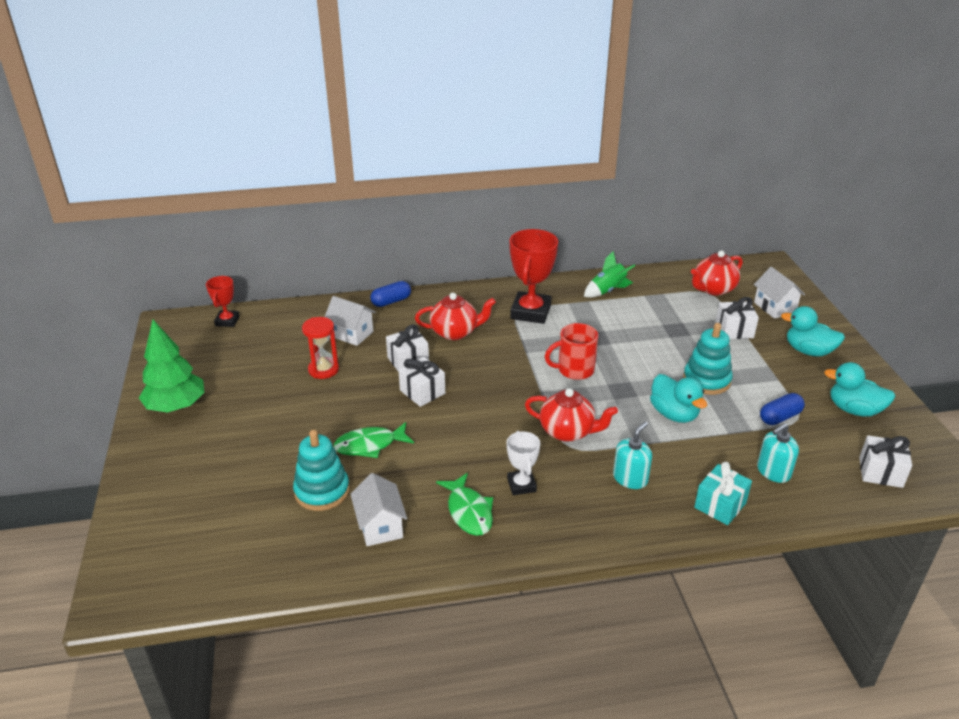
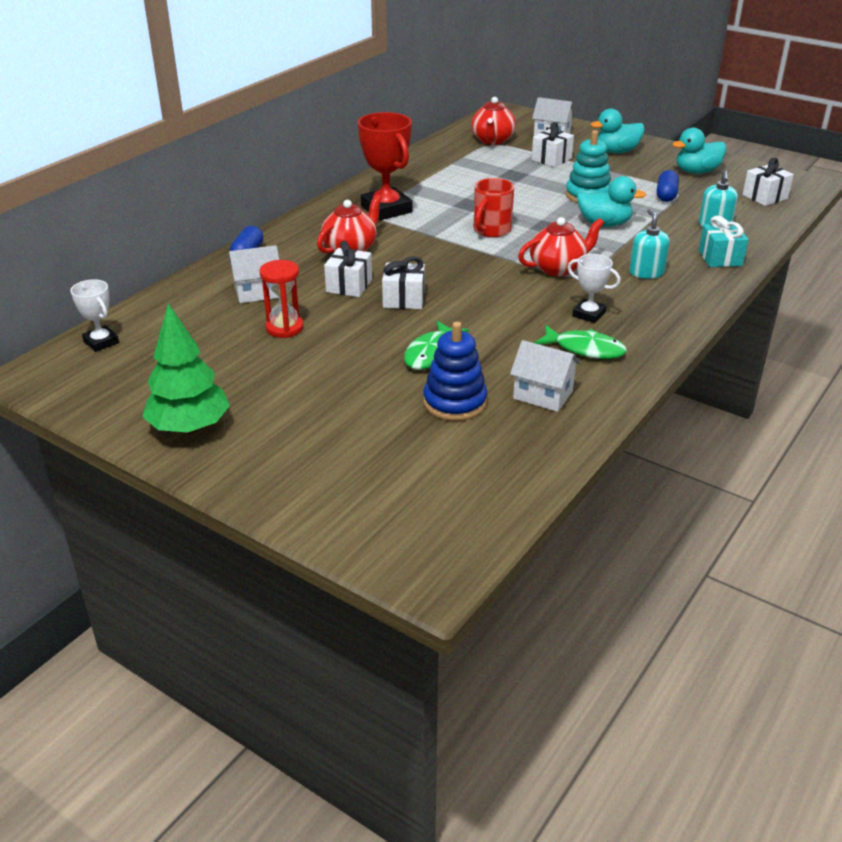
camera: 45 degrees left, 0 degrees up
(227, 321) = (101, 342): red trophy -> white trophy
(322, 491) = (455, 402): turquoise stacking toy -> blue stacking toy
(607, 291) = (419, 171): green rocket -> none

